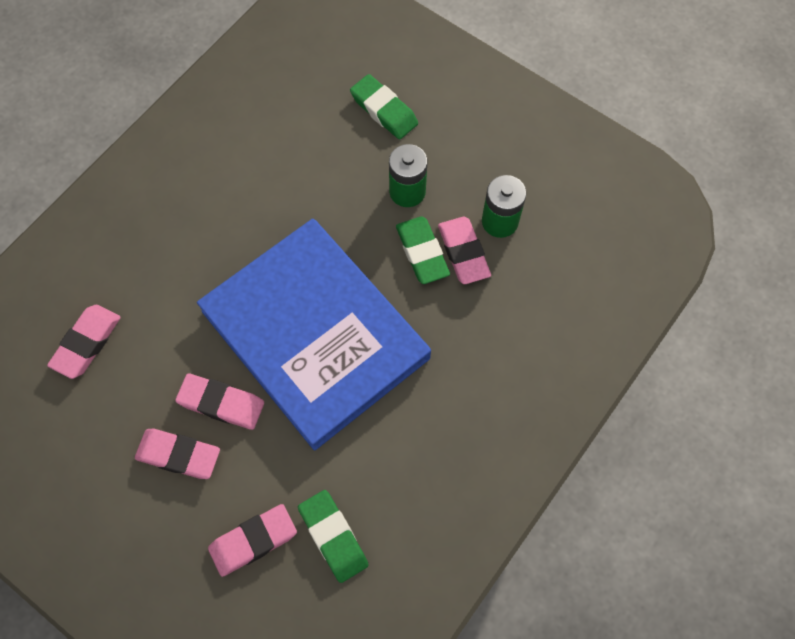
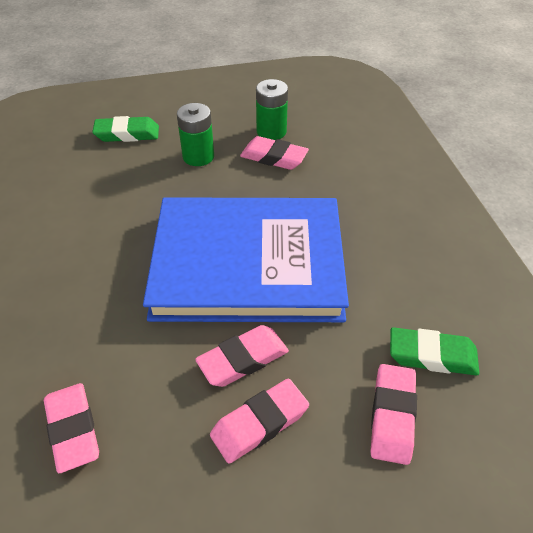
camera: 50 degrees left, 20 degrees down
(422, 252) = (251, 175): green eraser -> none

